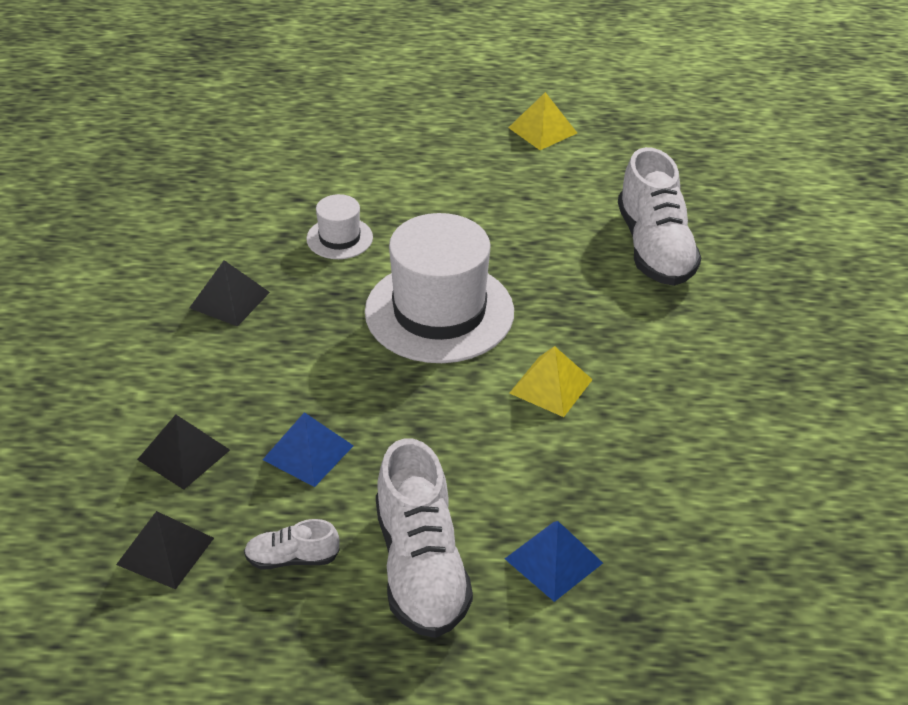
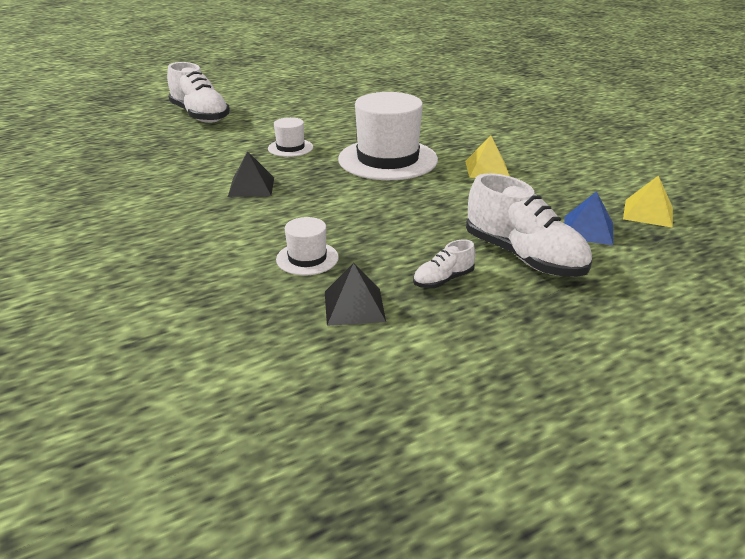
camera: 30 degrees left, 10 degrees down
(183, 454) = (307, 258): black pyramid -> white hat
(308, 452) = (388, 232): blue pyramid -> none
(542, 130) = (353, 90): yellow pyramid -> yellow pyramid (648, 213)
(655, 248) = (466, 113): white shoe -> white shoe (200, 115)

